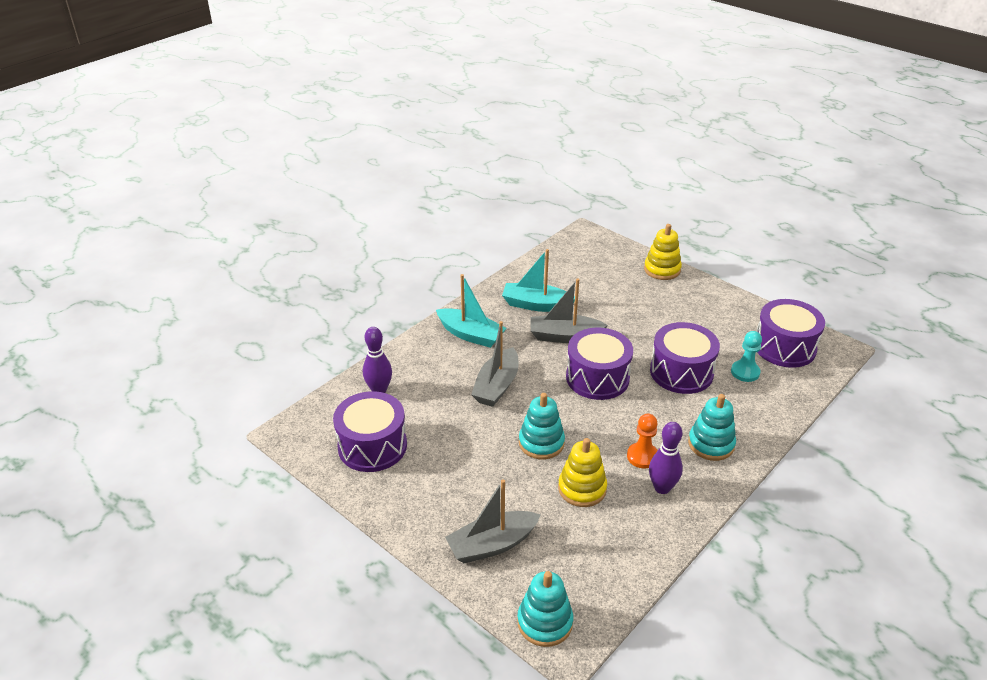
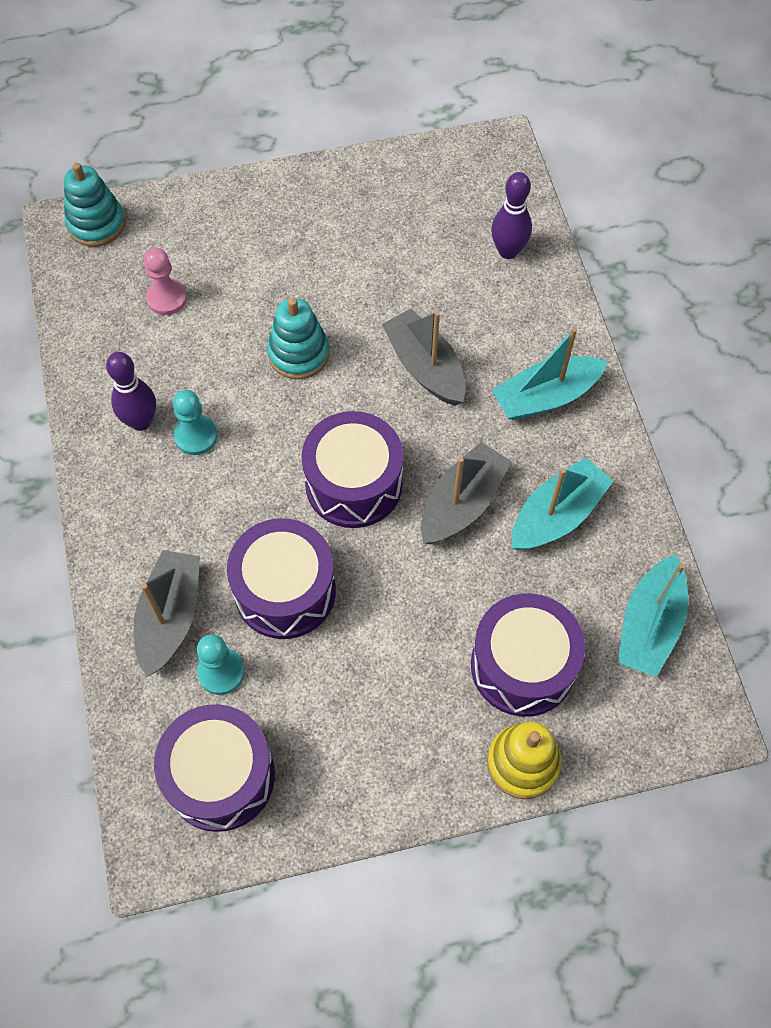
camera: 125 degrees right, 25 degrees up
(372, 446) = (421, 205): purple drum -> purple drum (522, 665)
(492, 545) = (209, 233): grey boat -> grey boat (170, 617)
(560, 260) = (649, 625): none -> turquoise boat
(566, 533) = (167, 298): none -> pink pawn
(582, 489) = (205, 348): yellow stacking toy -> none
(642, 456) = (196, 436): orange pawn -> turquoise pawn
(711, 444) = (150, 521): turquoise stacking toy -> none

